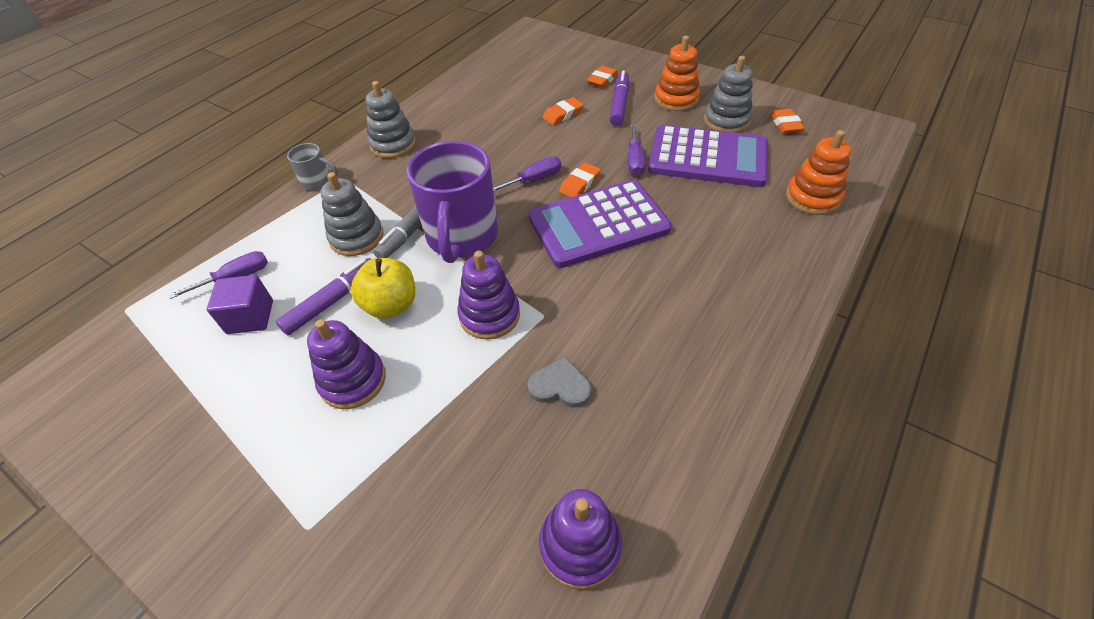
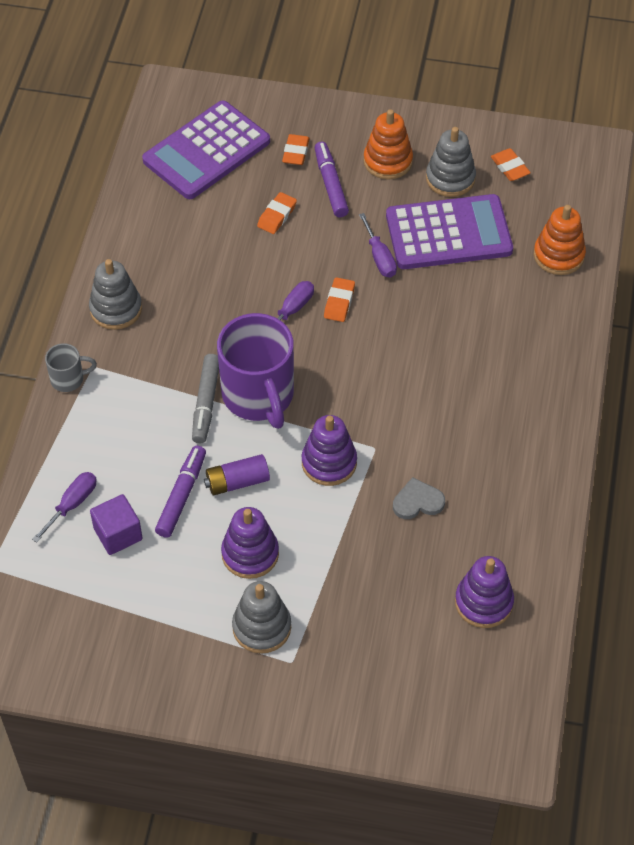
camera: 25 degrees left, 5 degrees up
(356, 237) = (157, 427): grey stacking toy -> grey stacking toy (261, 627)
(391, 305) = (237, 482): yellow apple -> purple battery
(598, 224) = (378, 343): purple calculator -> purple calculator (206, 151)

